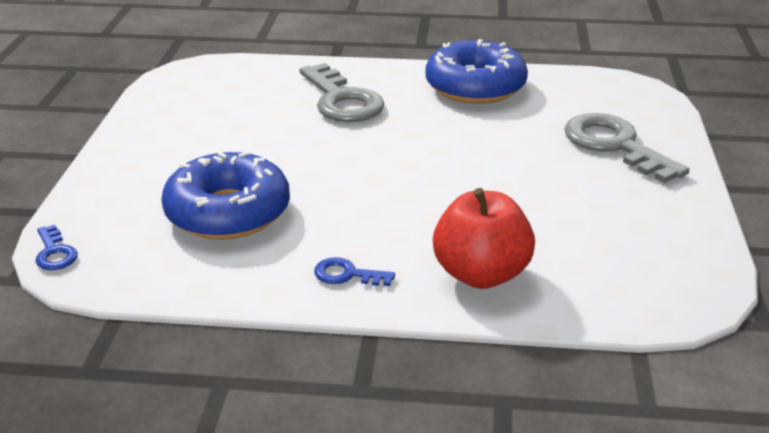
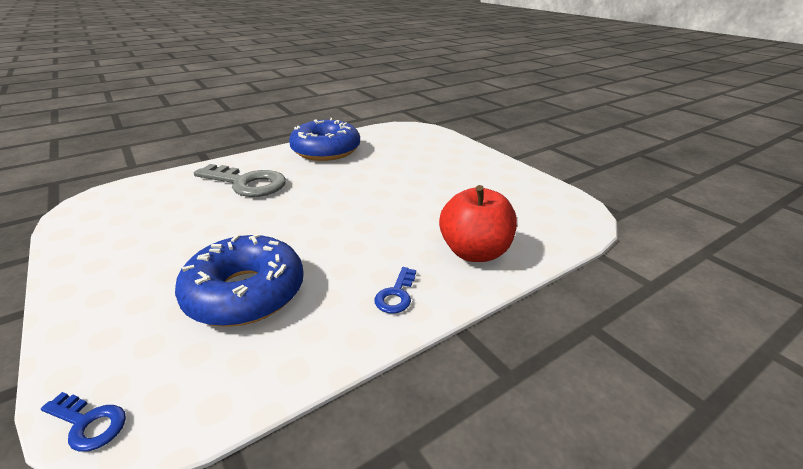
camera: 40 degrees left, 0 degrees up
(347, 275) = (396, 295): blue key -> blue key turned 45 degrees counterclockwise
(615, 145) = (440, 156): grey key -> none

